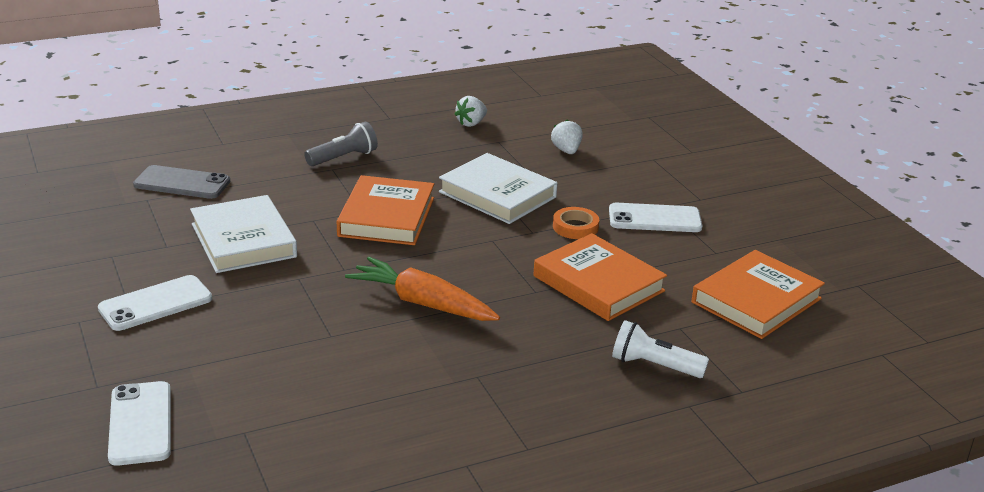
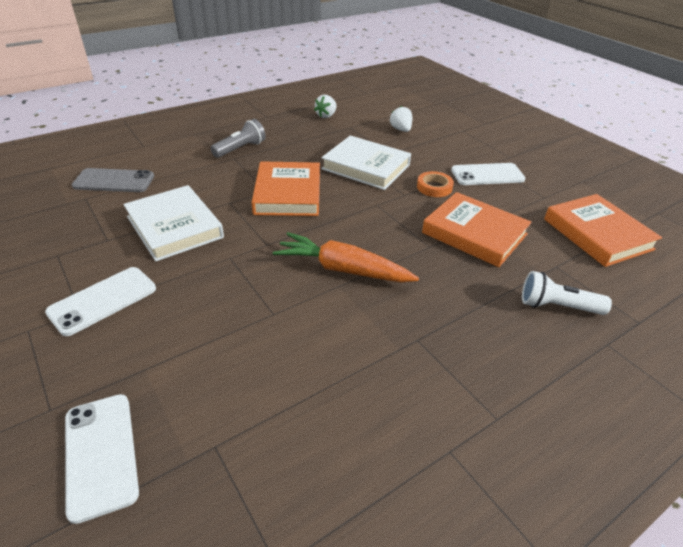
camera: 10 degrees left, 10 degrees up
(756, 300) = (597, 234): orange book -> orange book turned 60 degrees counterclockwise

